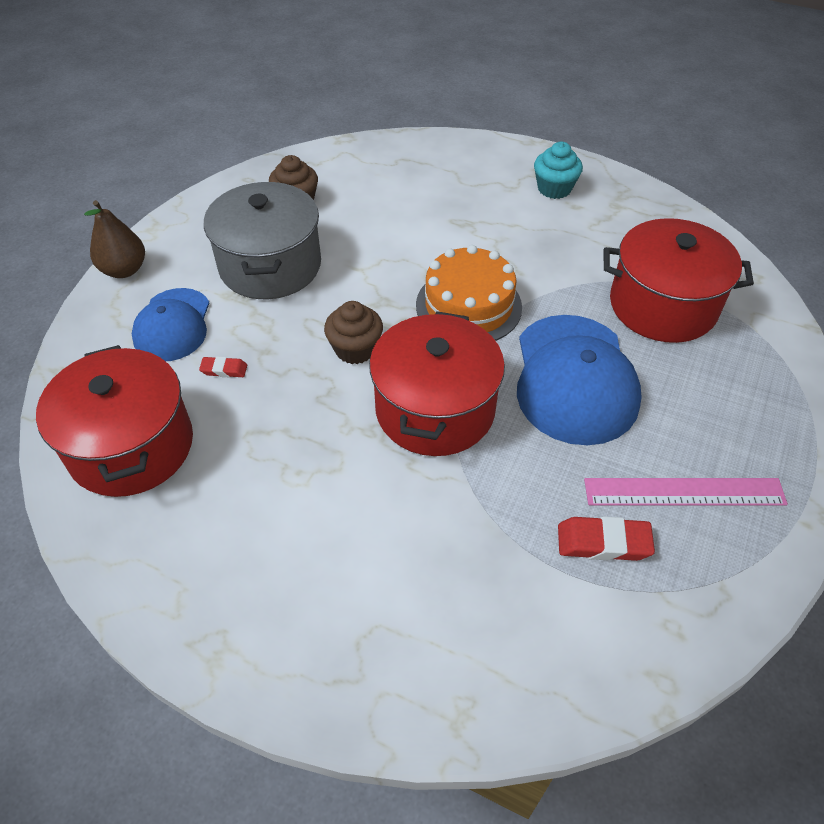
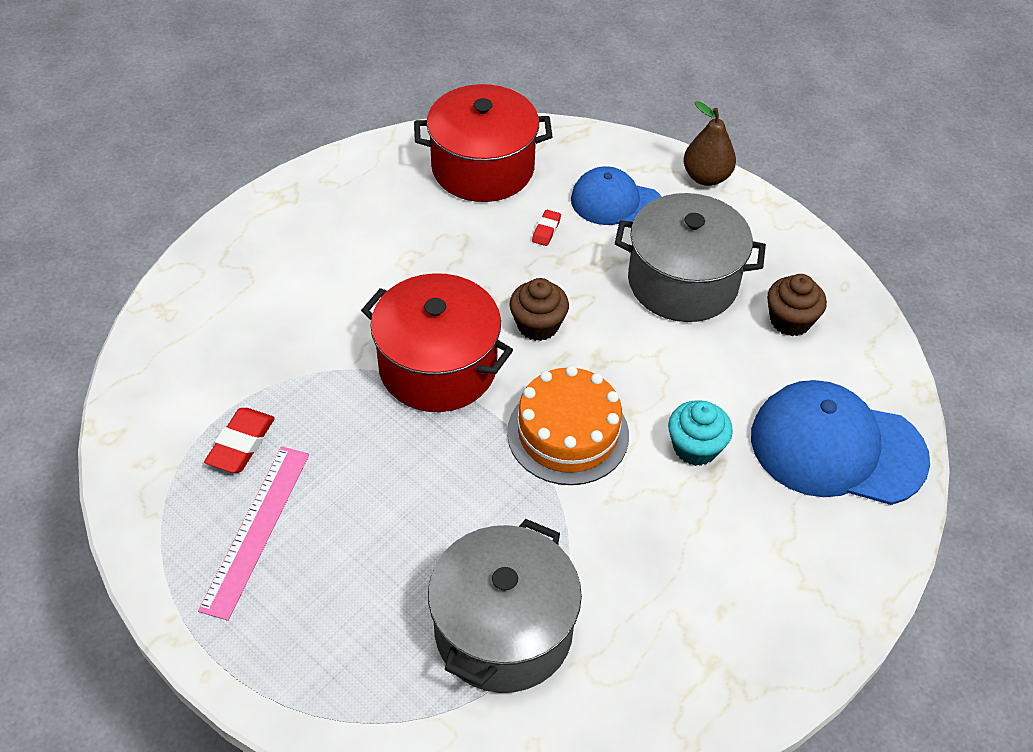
camera: 105 degrees right, 0 degrees up
(554, 188) = (766, 598): turquoise cupcake -> turquoise cupcake (695, 447)
(574, 379) = (428, 493): blue cap -> blue cap (837, 447)
(662, 305) = (503, 630): red pot -> grey pot

